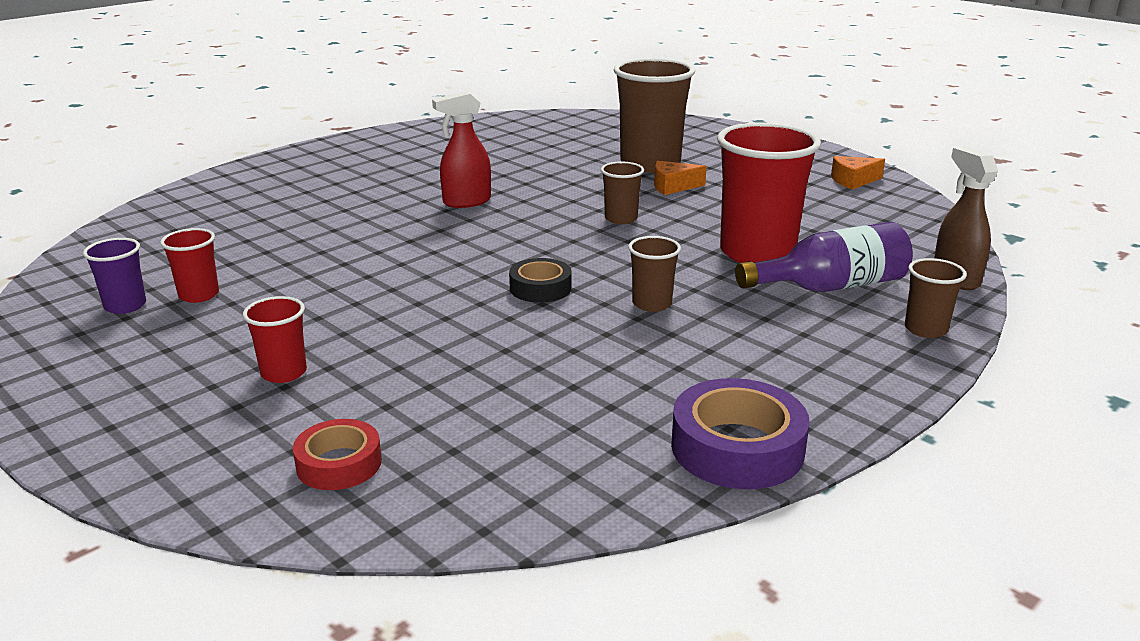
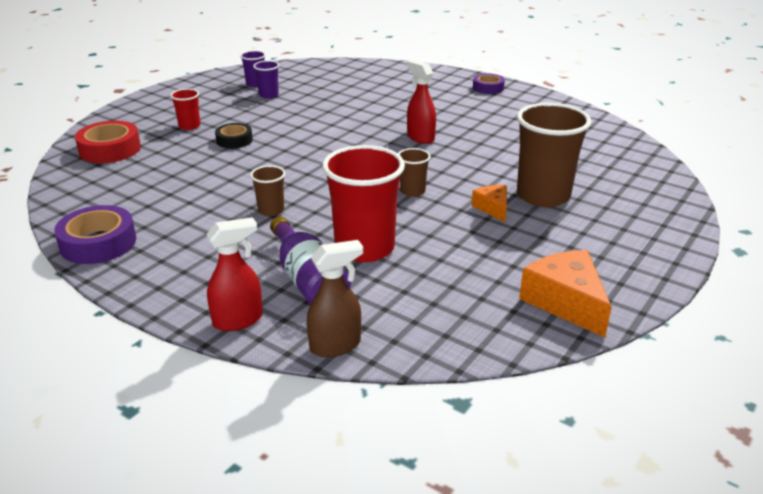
camera: 80 degrees right, 5 degrees up
(199, 295) = (268, 95): red cup -> purple cup
(332, 153) = (488, 88): none -> purple tape
(339, 464) = (110, 149): red tape -> red tape, size x1.61
(540, 288) = (289, 174): black tape -> black tape (234, 140)
(853, 181) = (565, 302): orange cheese -> orange cheese, size x1.76
(925, 329) = (238, 320): brown cup -> red spray bottle

